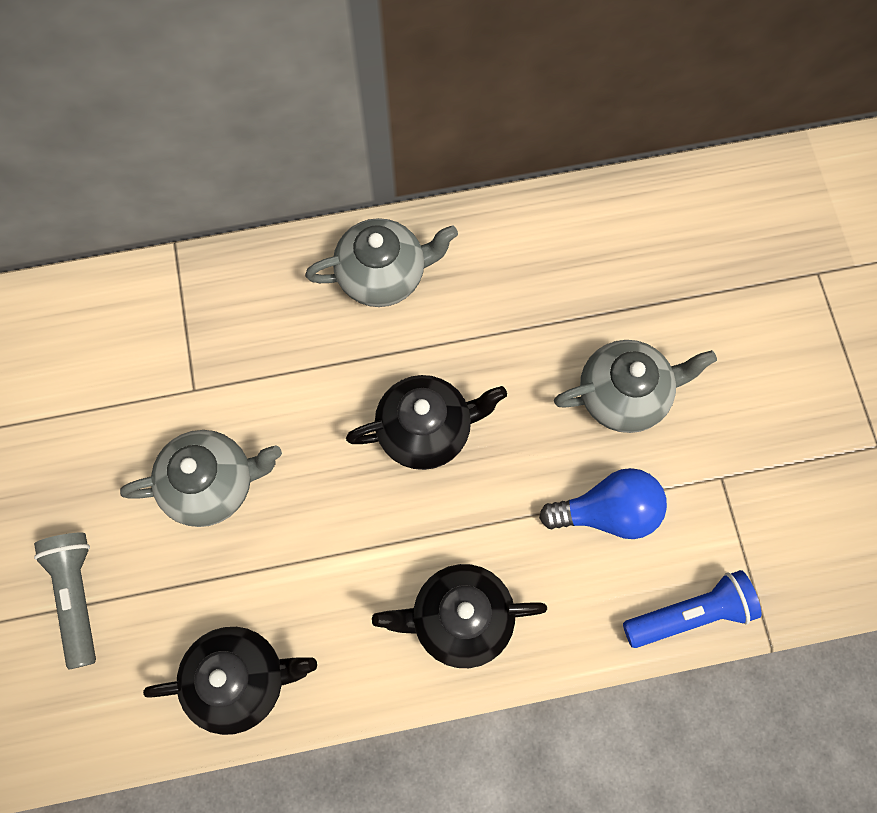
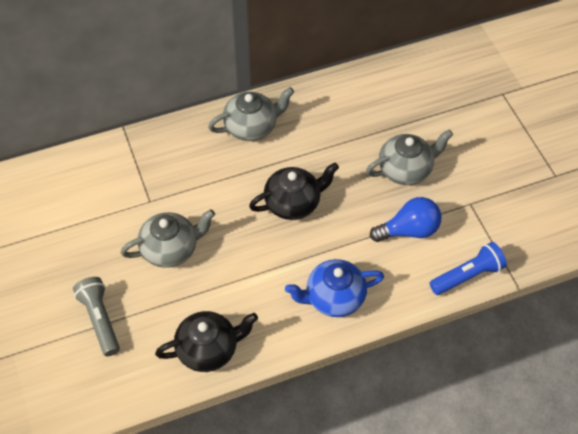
camera: 10 degrees left, 15 degrees down
(460, 618) = (333, 297): black teapot -> blue teapot

